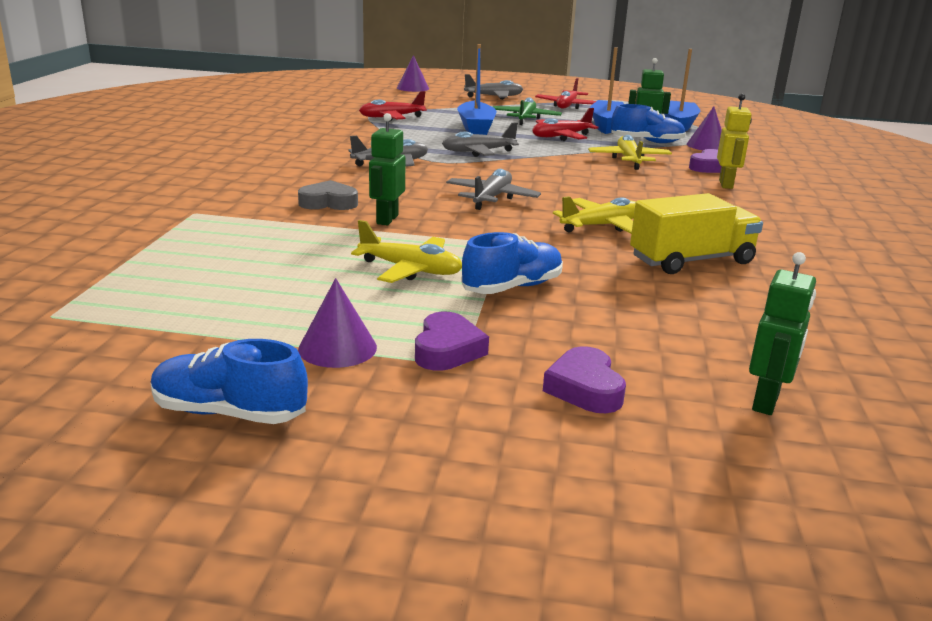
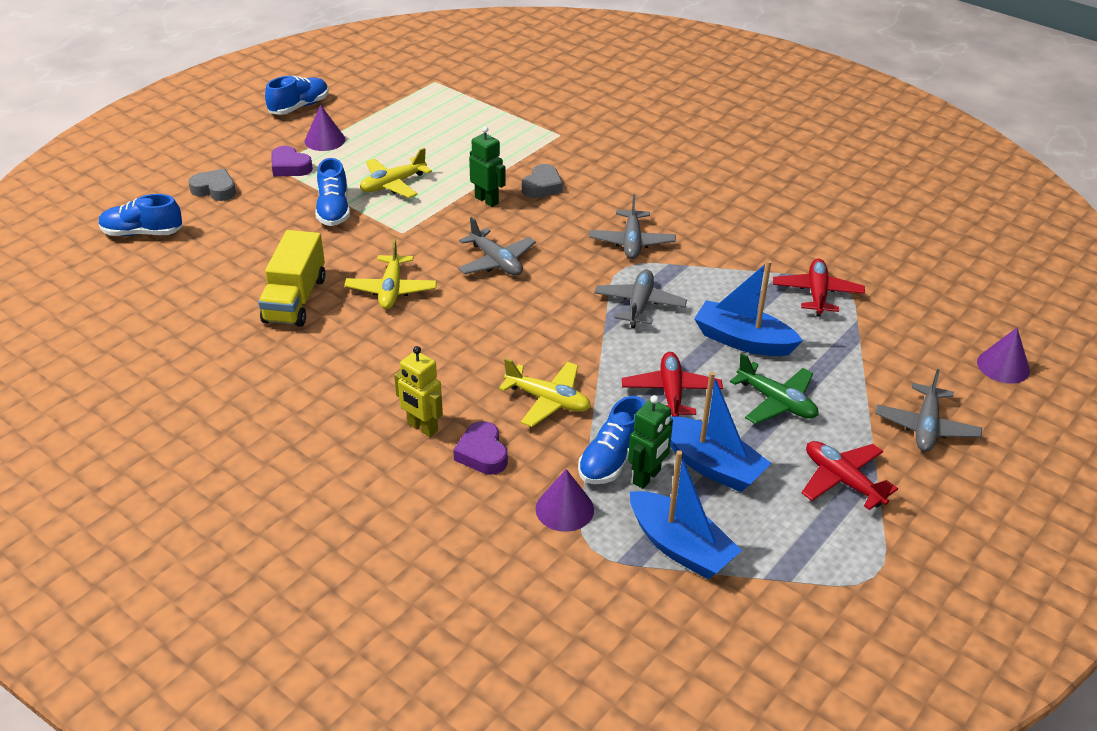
camera: 120 degrees right, 15 degrees up
(585, 388) = (215, 189): purple heart -> grey heart
(766, 402) = (142, 233): green robot -> blue shoe

